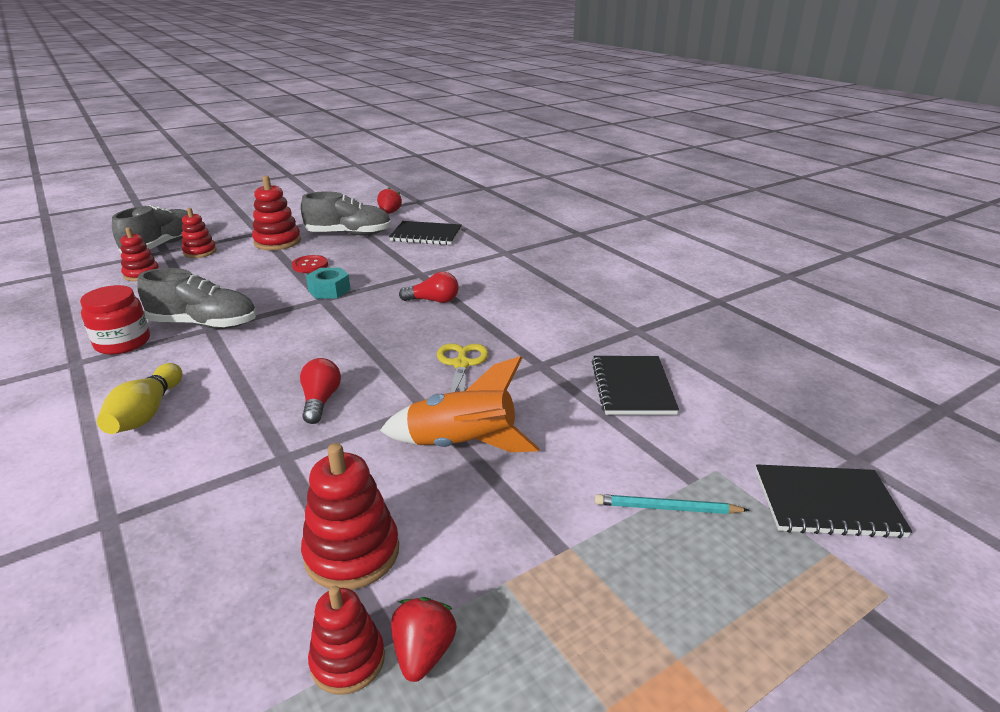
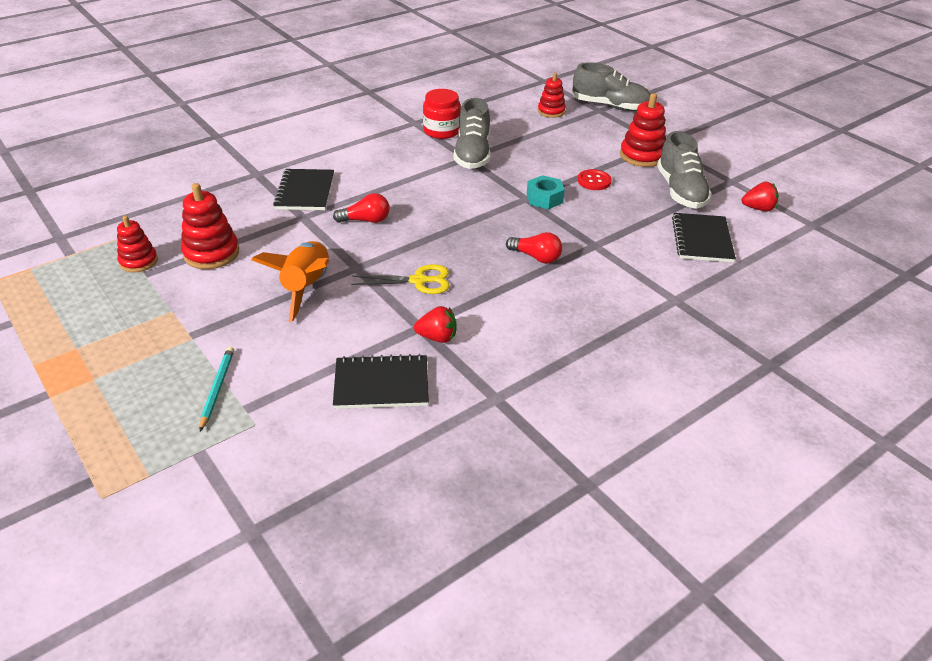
camera: 85 degrees right, 10 degrees up
(146, 413) = (355, 160): yellow bowling pin -> none
(200, 252) = (603, 125): red stacking toy -> none
(423, 653) = (134, 284): red strawberry -> red strawberry (437, 337)
(433, 301) = (536, 257): red light bulb -> red light bulb turned 60 degrees counterclockwise
(826, 503) = (201, 488): black notebook -> black notebook (305, 191)

